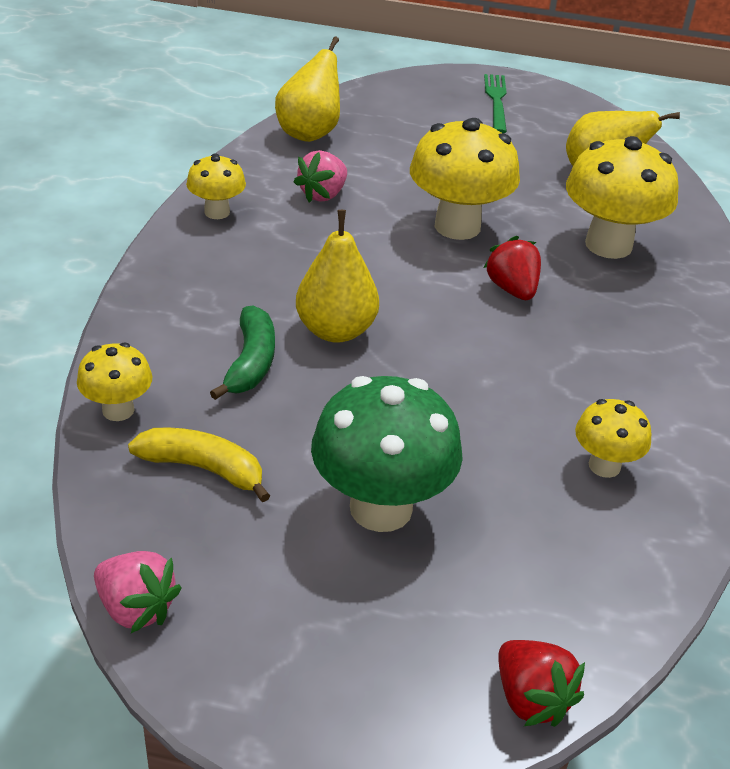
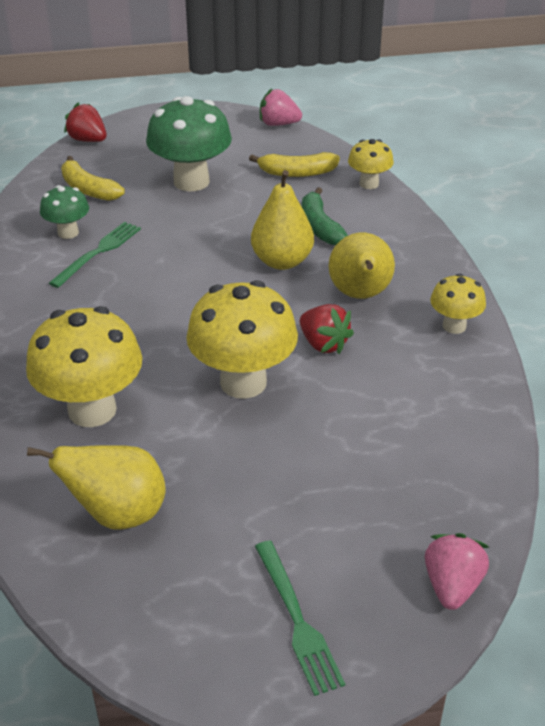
camera: 160 degrees right, 0 degrees up
(309, 133) = (468, 456): yellow pear -> yellow pear (360, 295)
(323, 195) = (386, 376): pink strawberry -> pink strawberry (452, 585)
(512, 289) = (168, 333): red strawberry -> red strawberry (323, 344)
(557, 549) = (88, 189): none -> yellow banana
(566, 417) = (98, 252): none -> green fork
(604, 466) = (68, 233): yellow mushroom -> green mushroom

